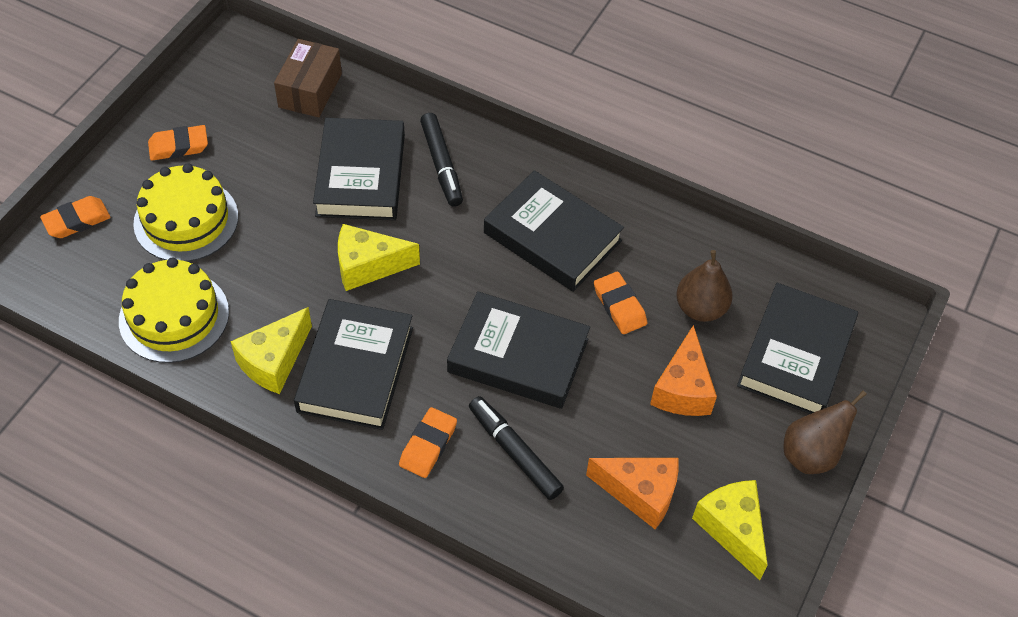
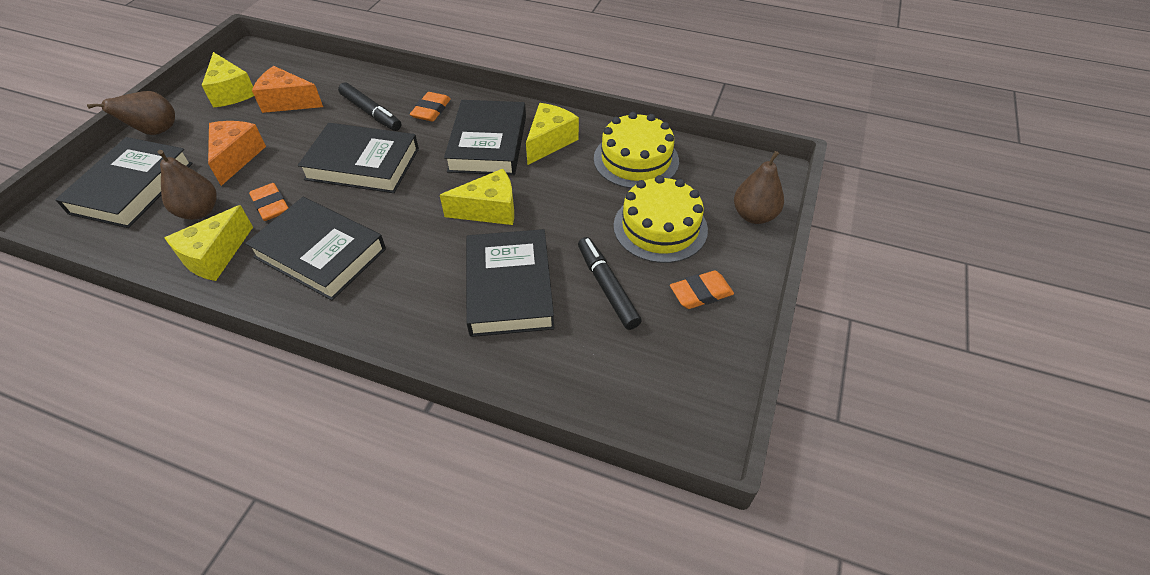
camera: 175 degrees right, 5 degrees down
(77, 220) = (754, 215): orange eraser -> brown pear
(310, 90) = (586, 379): brown box -> none
(442, 165) = (427, 309): black marker -> black marker (607, 287)
(663, 247) = (215, 256): none -> yellow cheese

